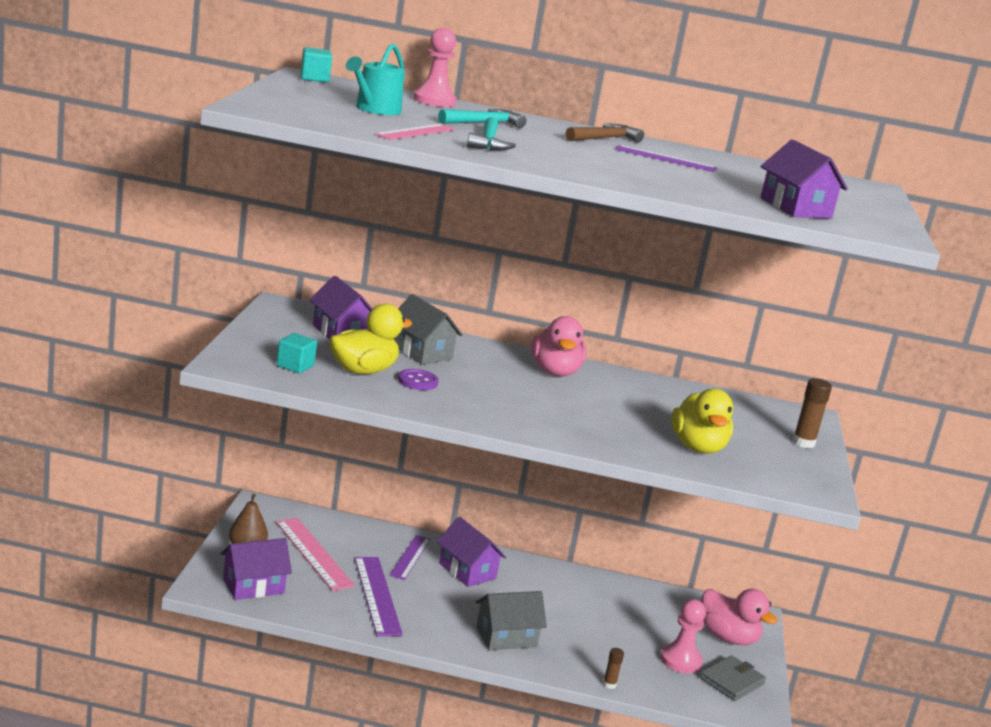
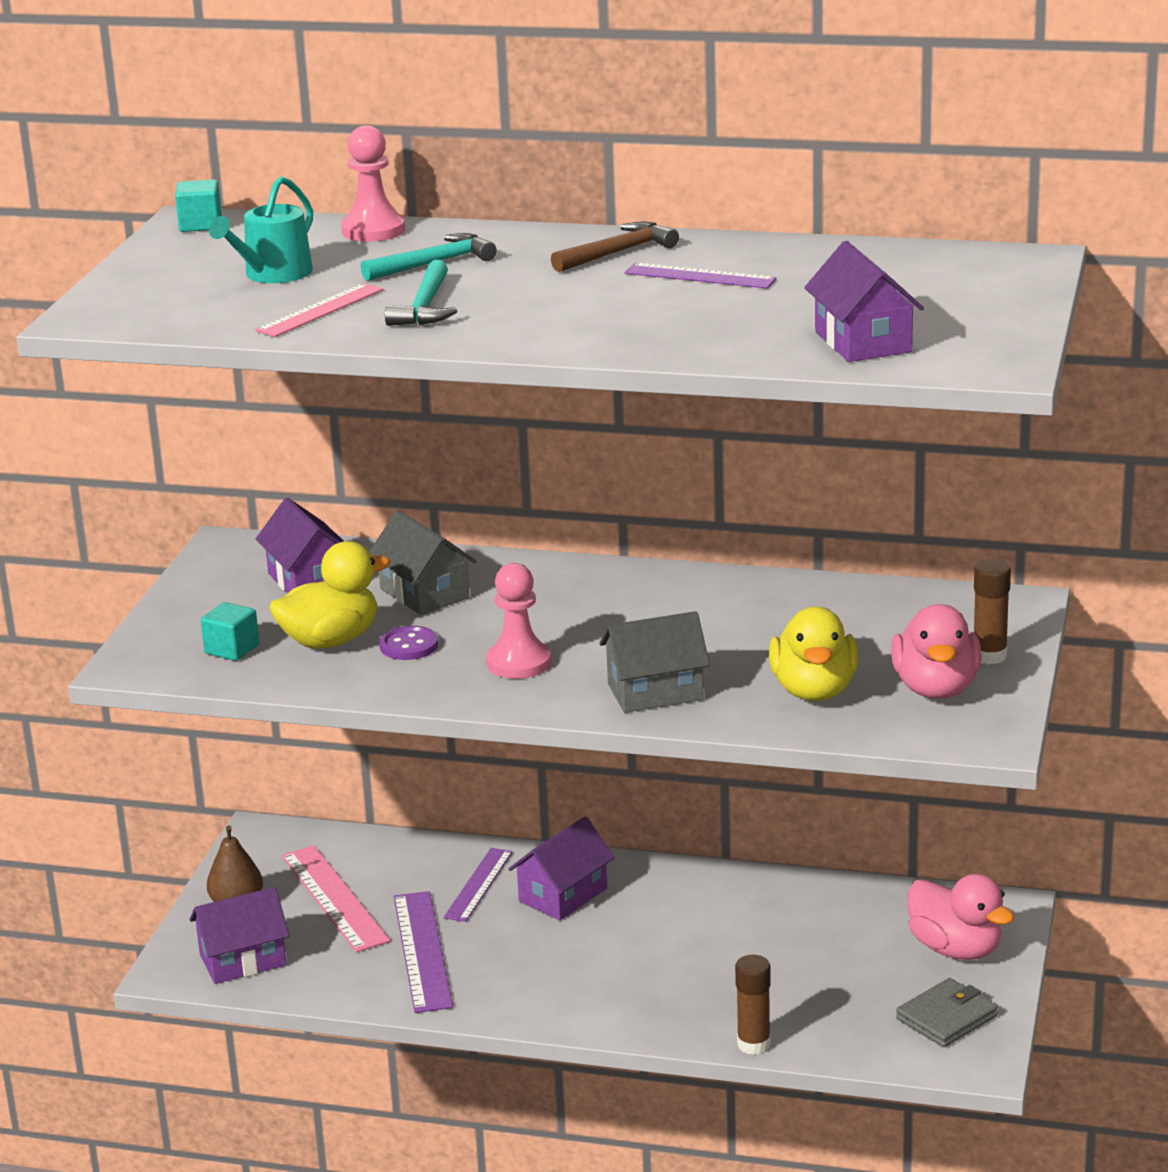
camera: 10 degrees right, 5 degrees up
(467, 571) = (563, 895): purple house -> purple house turned 75 degrees clockwise
(506, 637) = (608, 991): grey house -> grey house (655, 692)
(555, 372) = (624, 593): pink duck -> pink duck (936, 688)
(609, 684) = (753, 1044): brown glue stick -> brown glue stick, size x1.67
(680, 660) = (872, 995): pink pawn -> pink pawn (519, 663)

